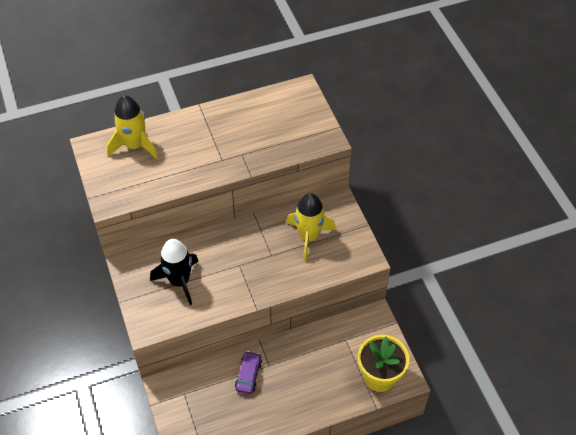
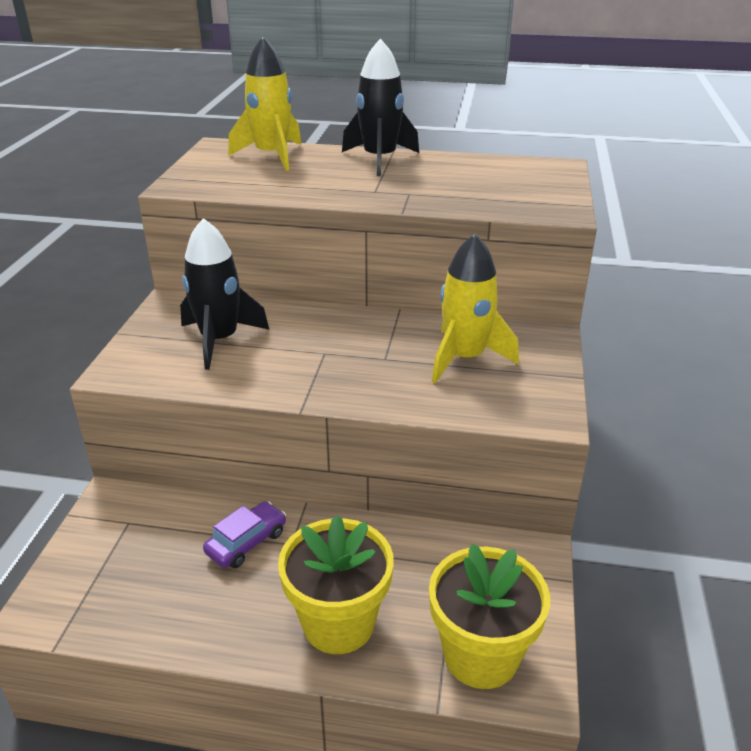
camera: 30 degrees right, 20 degrees down
(200, 123) = (379, 159): none -> black rocket
(316, 392) = (338, 623): none -> yellow flower pot

